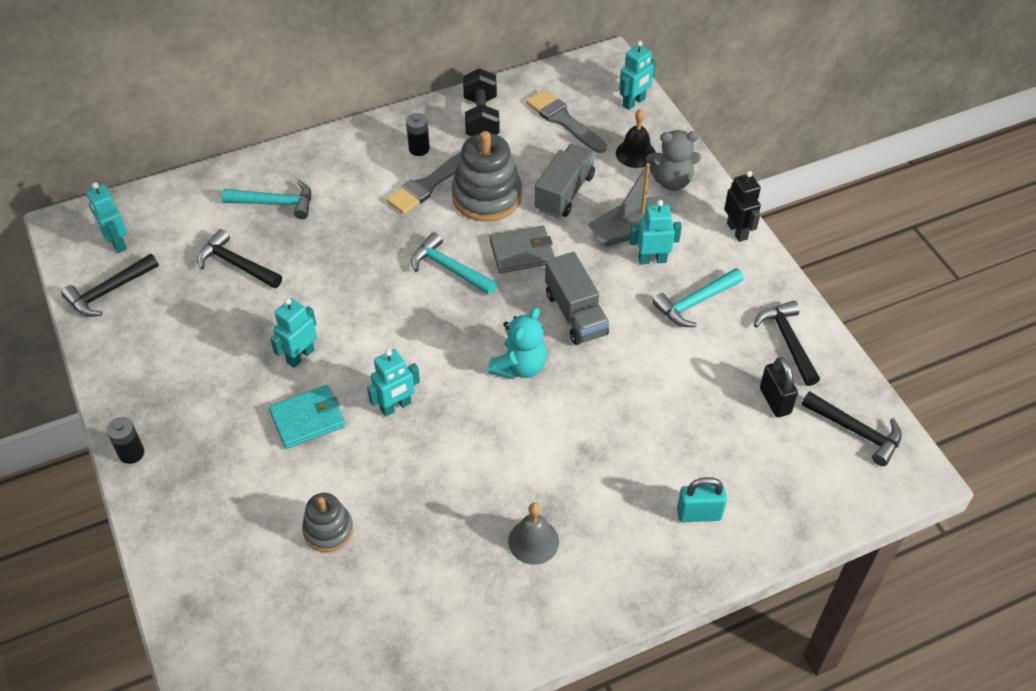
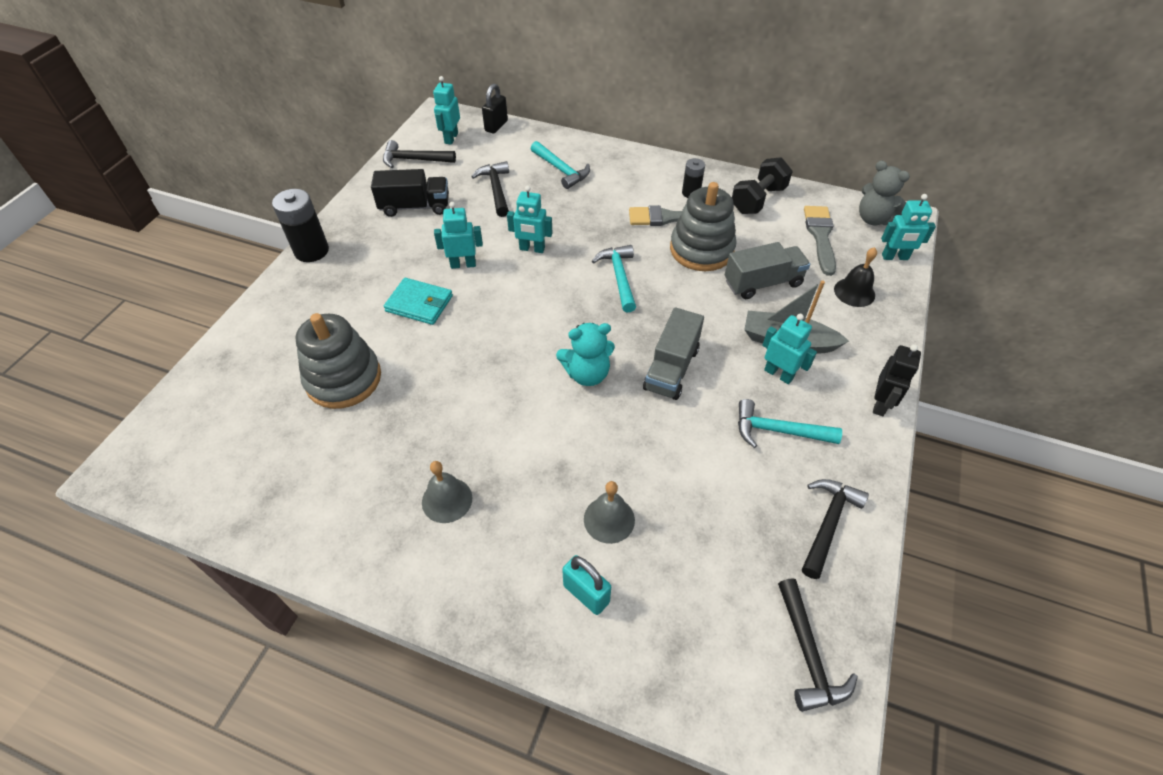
camera: 45 degrees right, 0 degrees up
(131, 453) = (311, 251): black battery -> black battery, size x1.70
(177, 337) = (415, 207): none -> black truck
(328, 530) = (343, 379): grey stacking toy -> grey stacking toy, size x1.71
(396, 406) = (477, 337): turquoise robot -> turquoise robot (532, 249)
(522, 252) = (683, 301): grey wallet -> none
(657, 455) = (609, 519): none -> grey bell
(671, 181) = (863, 330): grey teddy bear -> grey teddy bear (873, 219)
(775, 401) = (759, 561): black padlock -> black padlock (496, 126)

